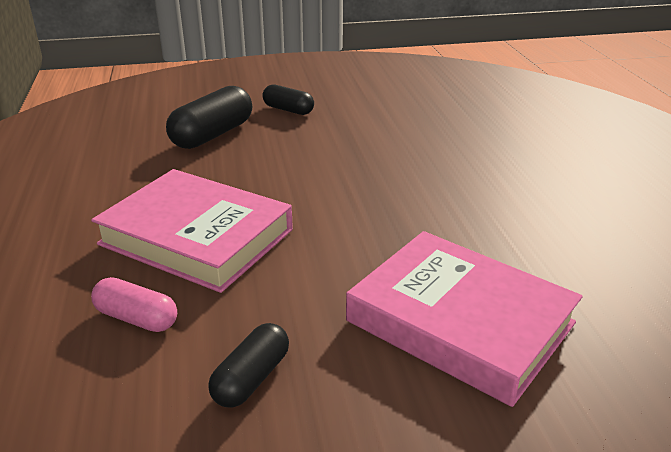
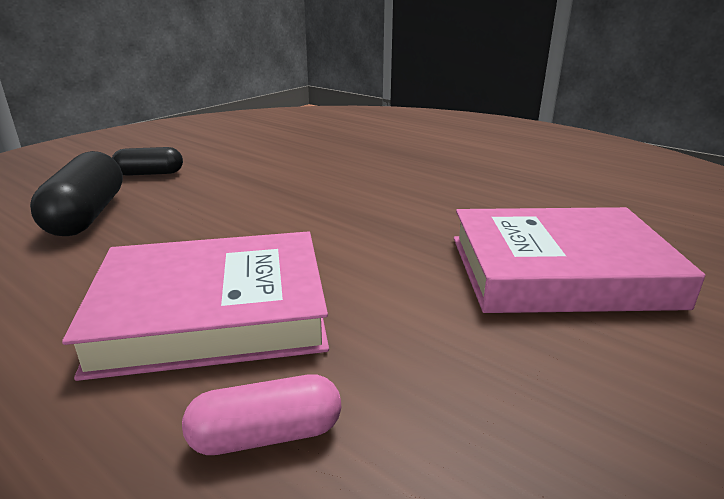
camera: 40 degrees left, 5 degrees down
(251, 378) = (495, 415): black capsule -> none

